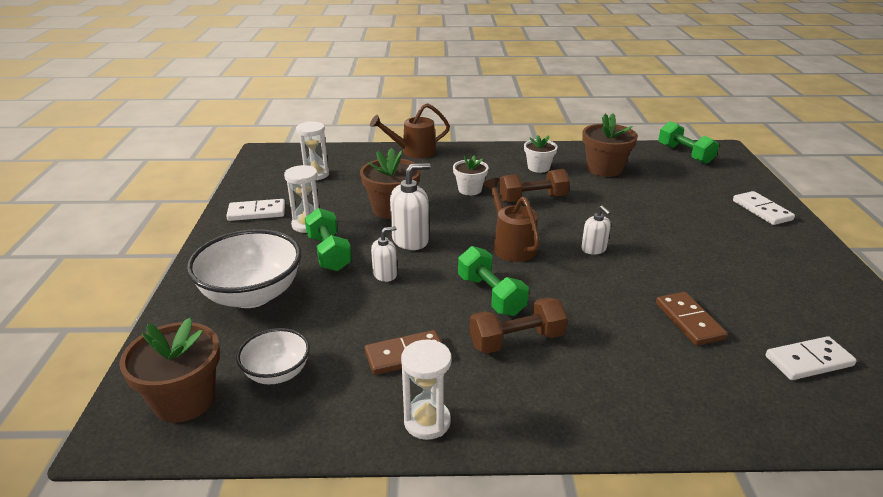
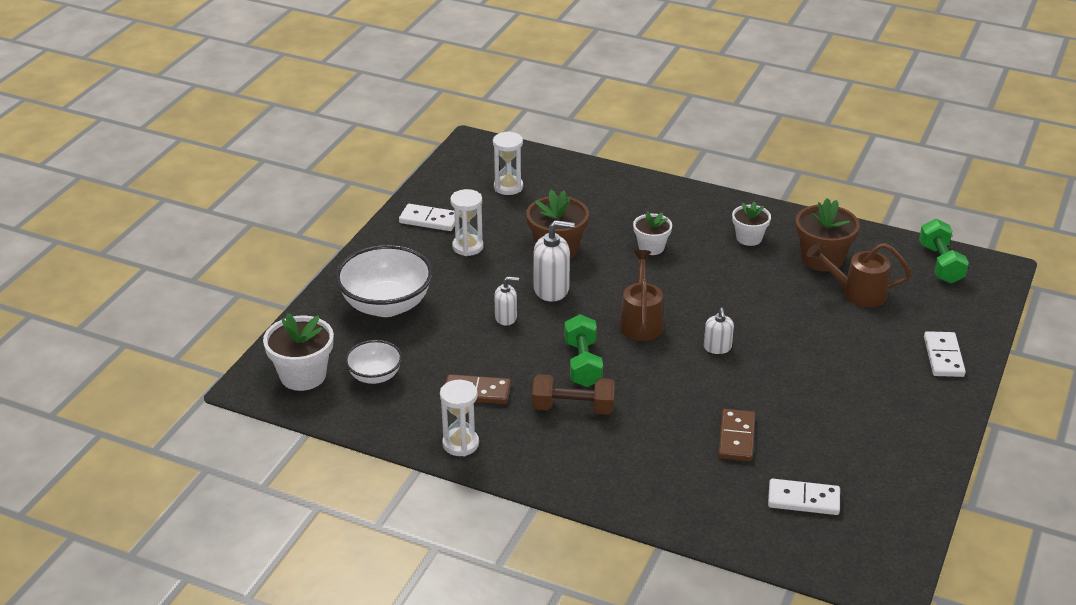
camera: 25 degrees right, 5 degrees up
(184, 400) = (303, 375): brown flower pot -> white flower pot
(329, 253) = (470, 282): green dumbbell -> none
(413, 152) = (628, 181): brown watering can -> brown watering can (857, 293)
(533, 199) = (707, 276): brown dumbbell -> none

